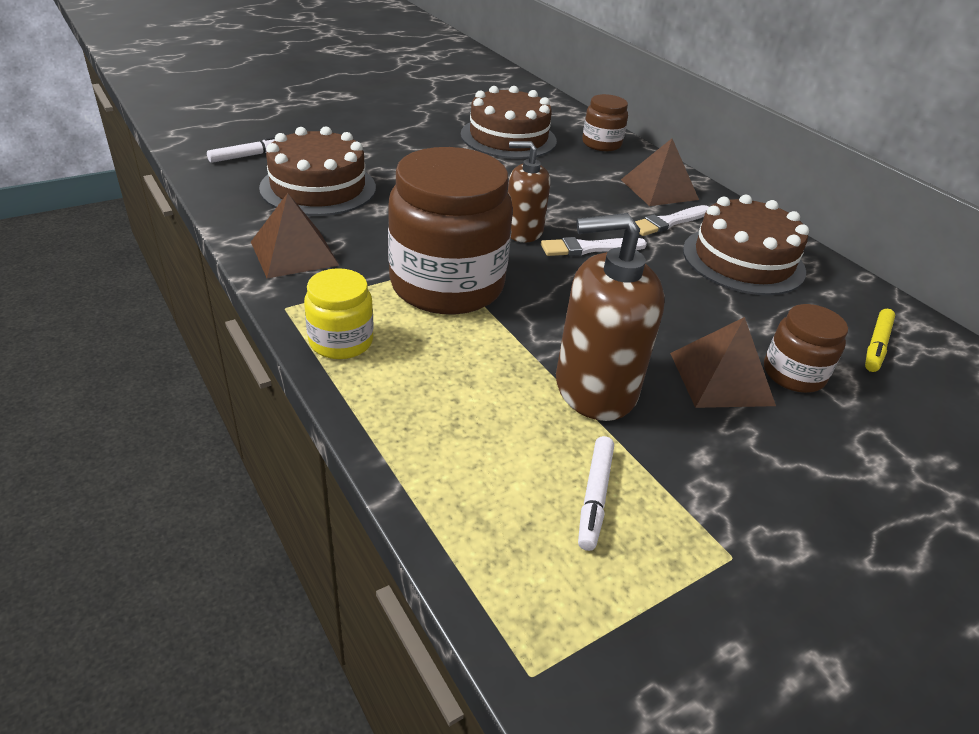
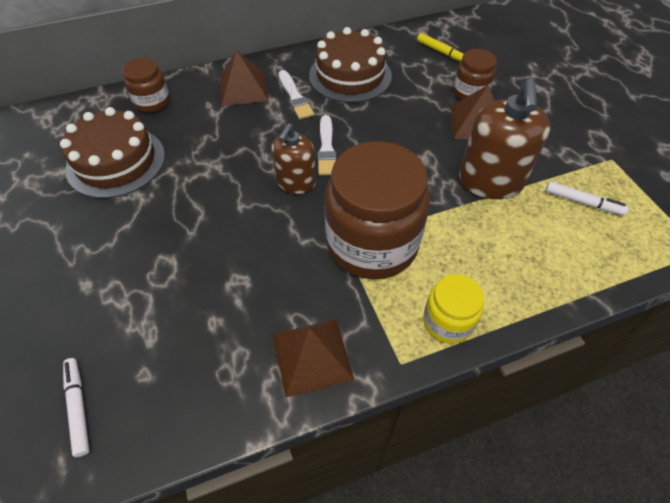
camera: 75 degrees left, 15 degrees up
(318, 188) = (182, 333): brown cake -> none

